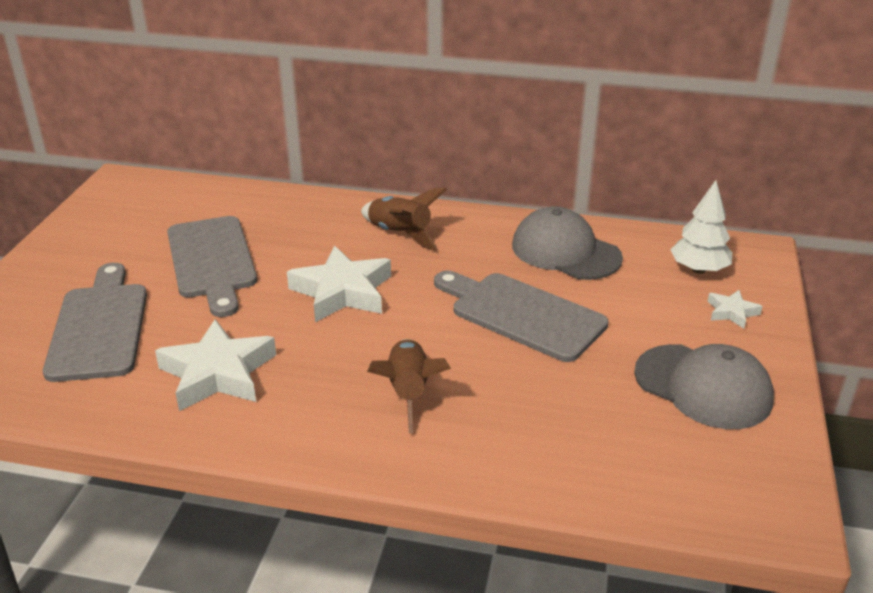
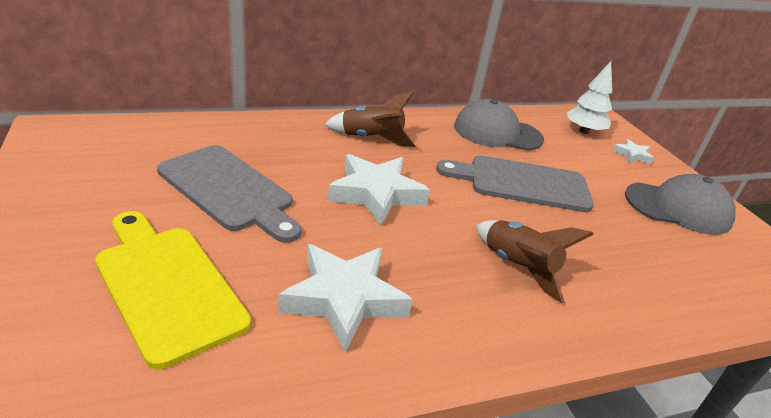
camera: 35 degrees left, 0 degrees up
(100, 327) = (167, 285): grey cutting board -> yellow cutting board

